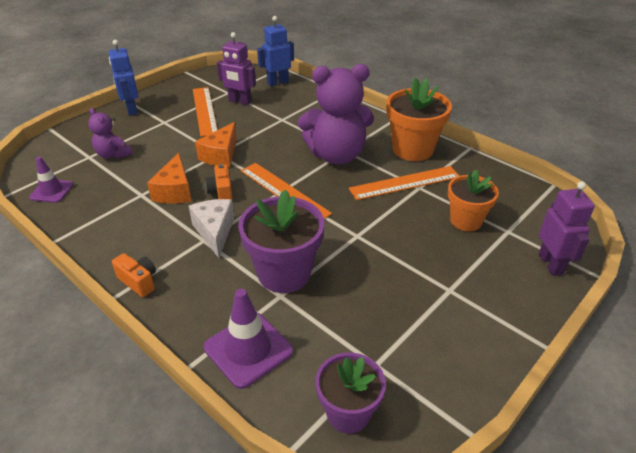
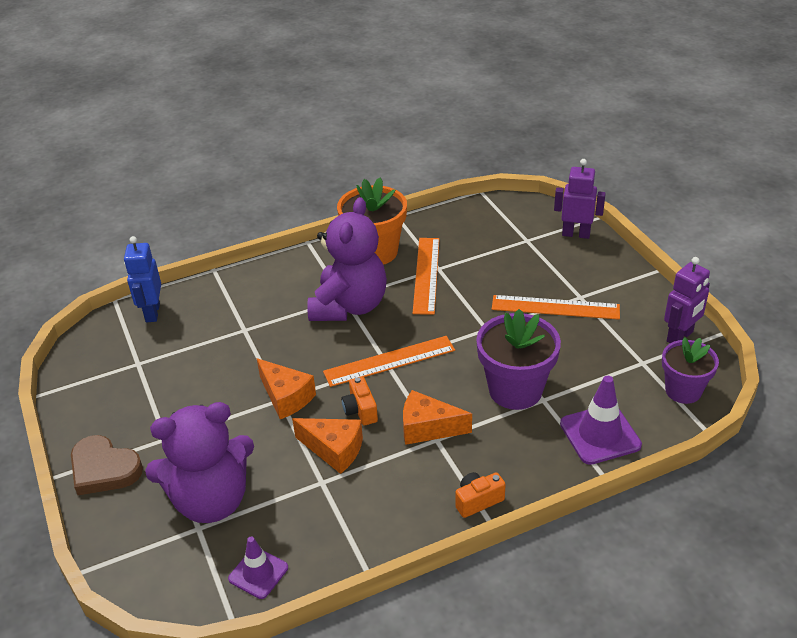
camera: 65 degrees left, 0 degrees up
(113, 154) = (211, 501): purple teddy bear -> purple teddy bear, size x1.99
(131, 110) = (104, 469): blue robot -> brown heart
(204, 110) = (168, 394): orange ruler -> orange ruler (555, 307)
(215, 232) = (428, 428): white cheese -> orange cheese
(221, 192) = (360, 410): orange camera -> orange camera turned 60 degrees clockwise
(240, 102) = (172, 357): purple robot -> purple robot (680, 337)
(465, 221) = (501, 258): orange flower pot -> none

